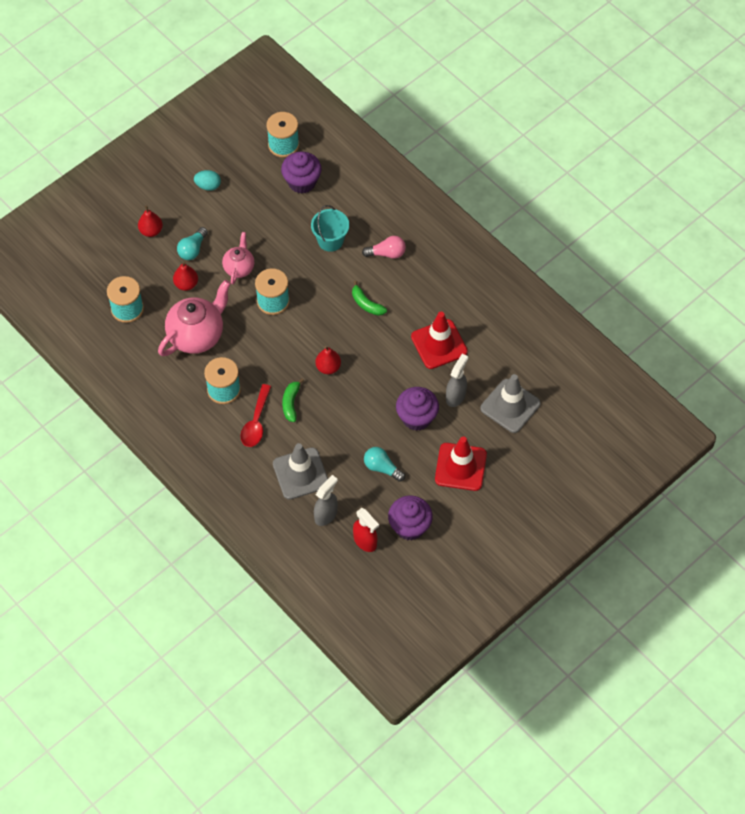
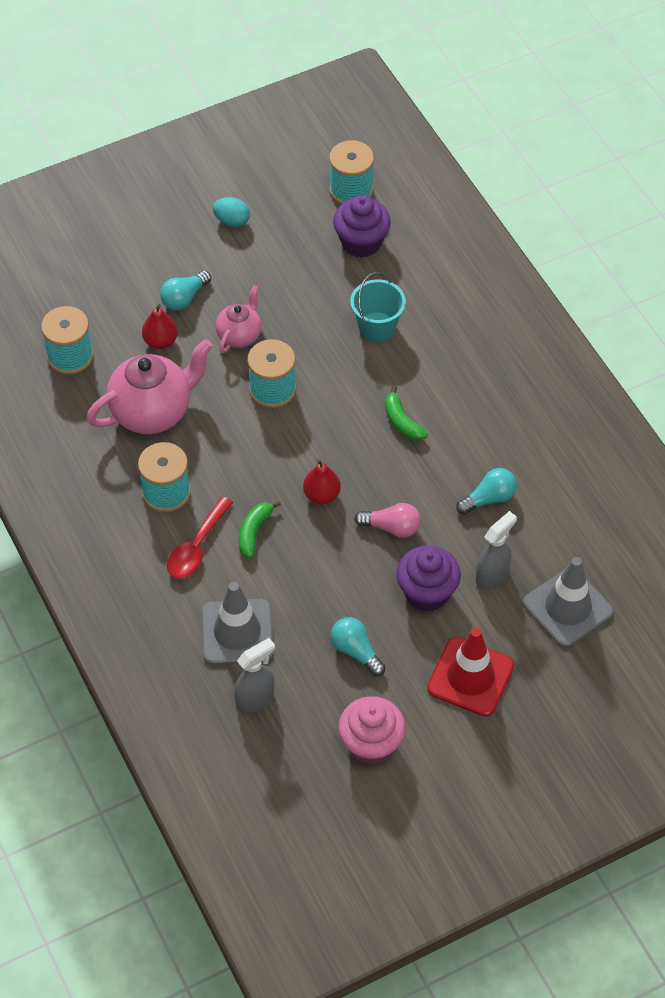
camera: 15 degrees right, 5 degrees down
(151, 231) = (136, 262): red pear -> none
(365, 541) = (300, 750): red spray bottle -> none
(386, 253) = (451, 360): pink light bulb -> pink light bulb (391, 527)
(409, 526) = (371, 744): purple cupcake -> pink cupcake
(439, 344) = (489, 499): red traffic cone -> turquoise light bulb

